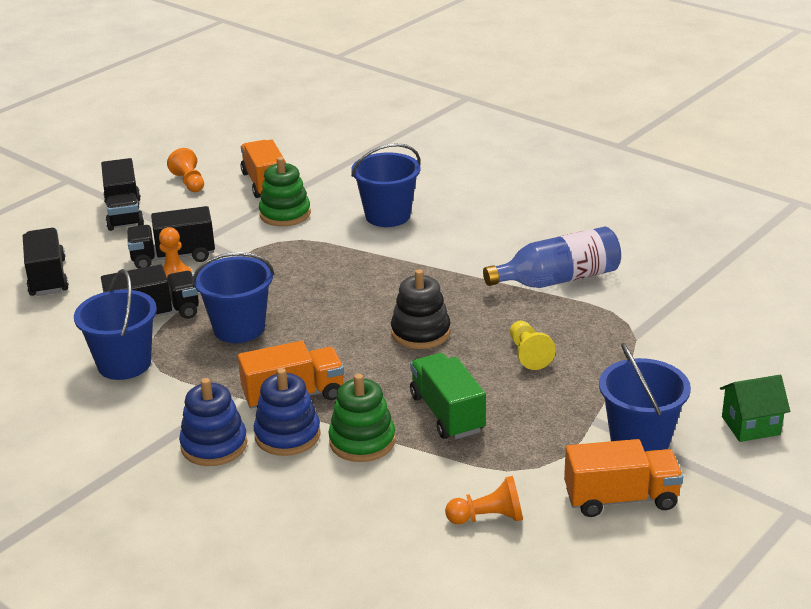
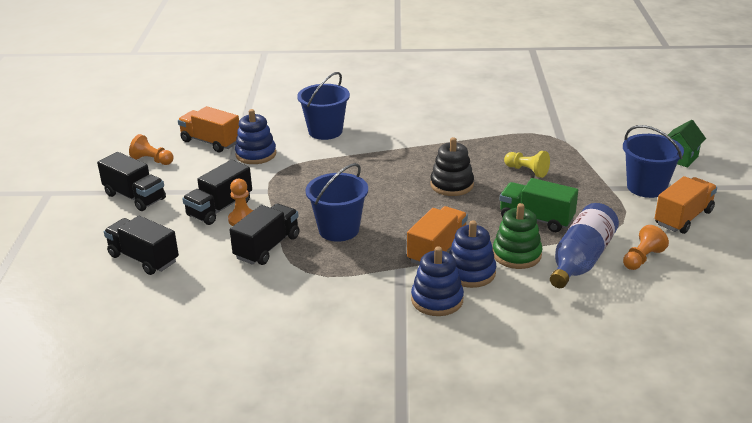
camera: 40 degrees left, 0 degrees up
(124, 364) = (296, 284): blue bucket -> none
(285, 214) = (256, 154): green stacking toy -> blue stacking toy
(558, 279) = (479, 128): blue bottle -> blue bottle (581, 260)

